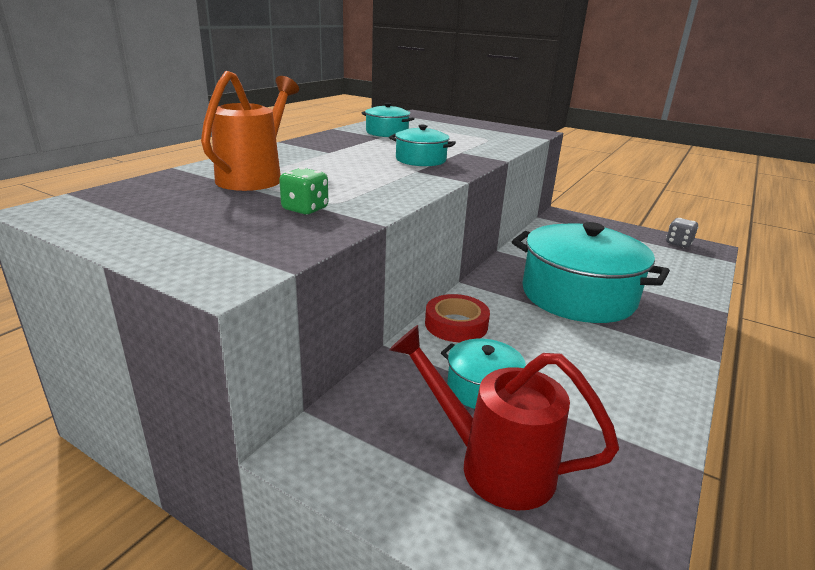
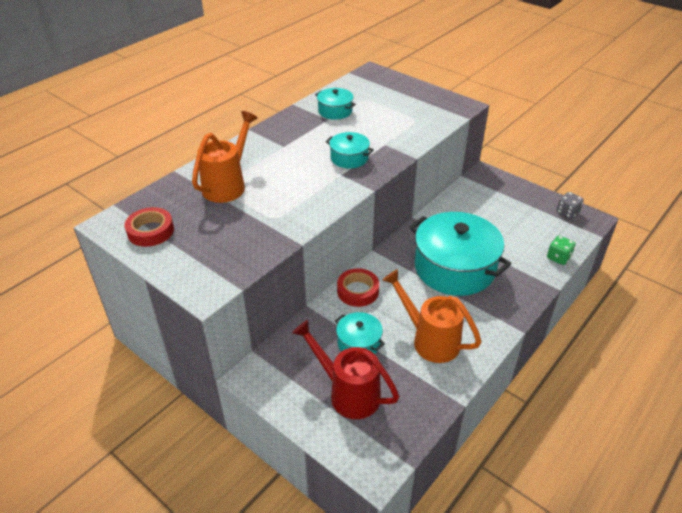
camera: 10 degrees right, 15 degrees up
(125, 215) = (150, 231): none -> red tape
(305, 209) = (256, 226): green dice -> green dice (558, 258)
(591, 378) = (430, 340): none -> orange watering can

